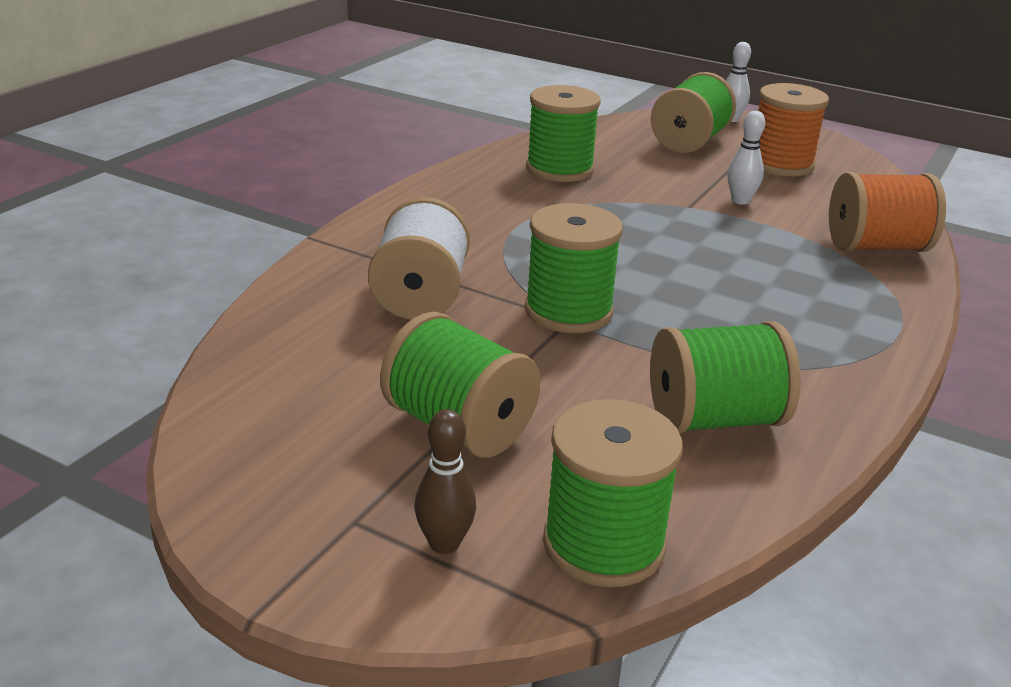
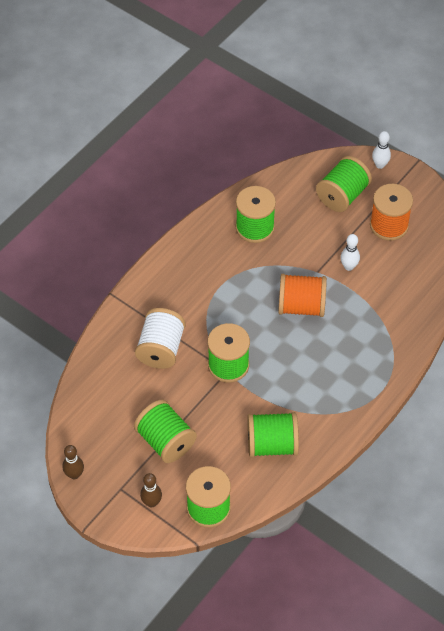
camera: 10 degrees right, 25 degrees up
(224, 500) = (74, 474): none -> brown bowling pin
(876, 247) = (405, 317): orange spool -> orange spool (301, 306)

